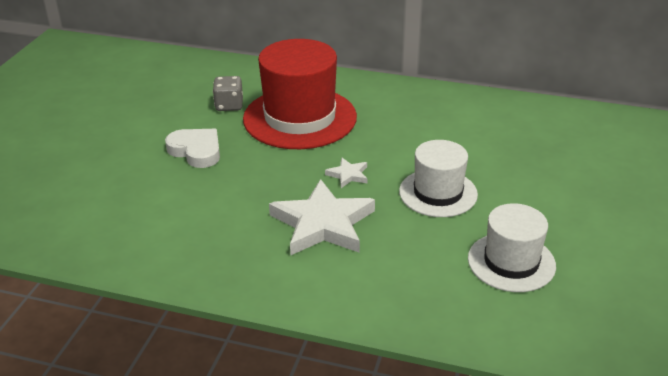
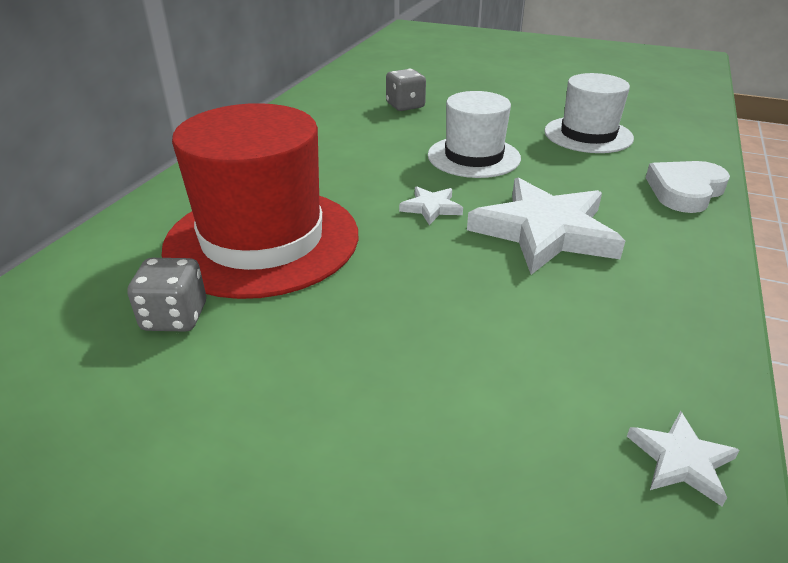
camera: 85 degrees left, 0 degrees up
(119, 253) = (681, 461): none -> white star
(196, 151) = (329, 359): white heart -> white heart (685, 191)
(536, 154) = (405, 106): none -> grey dice

